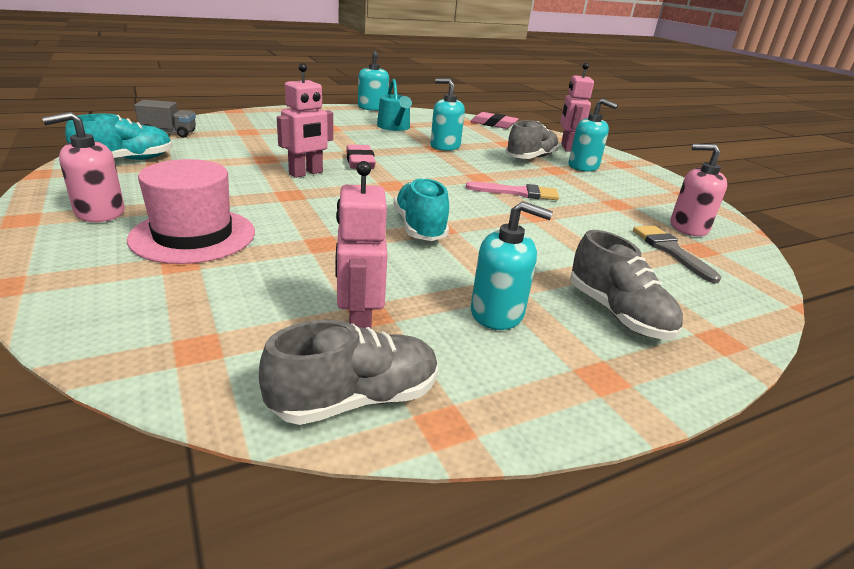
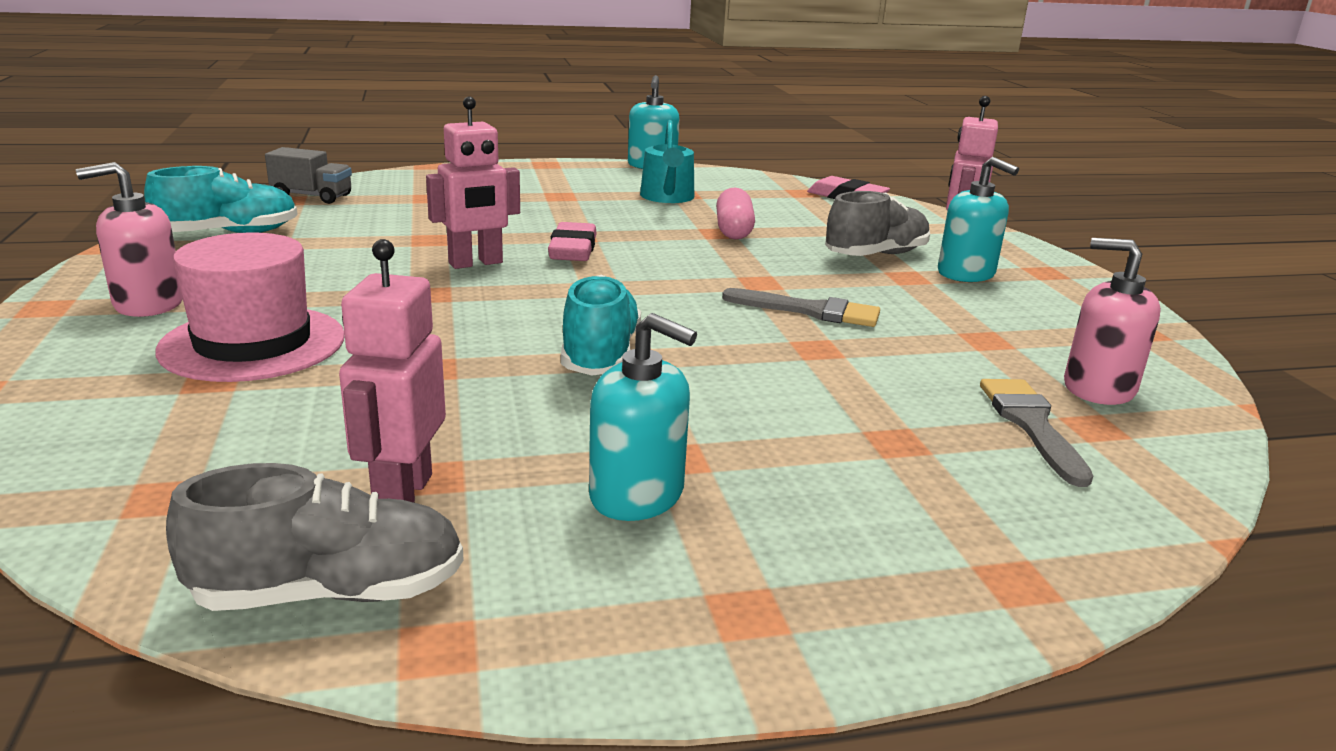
camera: 15 degrees right, 5 degrees down
(445, 146) = (733, 230): turquoise soap dispenser -> pink capsule
(518, 193) = (810, 311): pink brush -> grey brush
(618, 314) = (849, 518): grey shoe -> none

